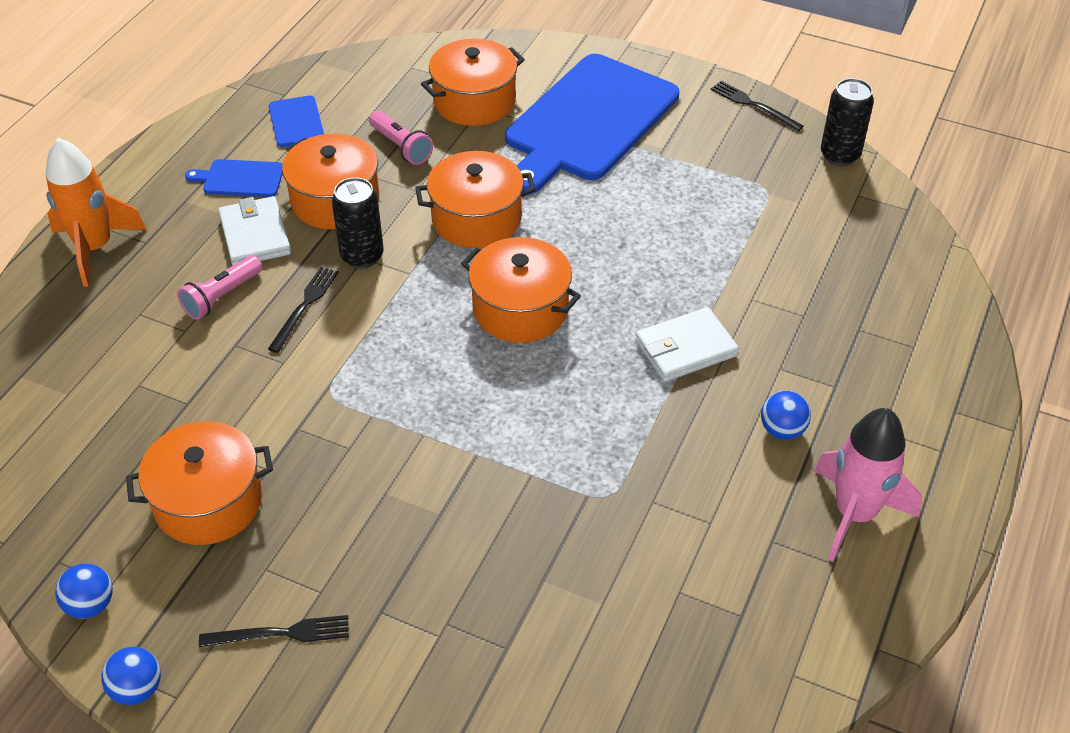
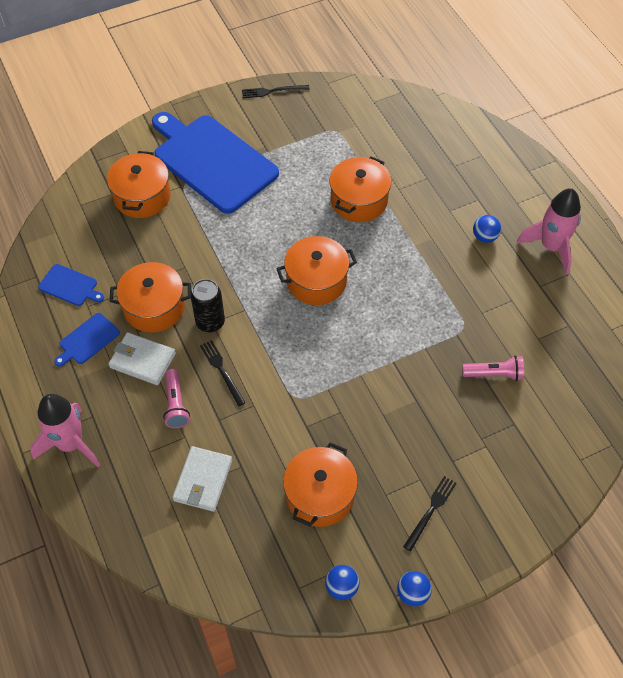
camera: 50 degrees left, 10 degrees up
(95, 248) = (70, 444): orange rocket -> pink rocket
(401, 147) = (143, 251): pink flashlight -> pink flashlight (494, 374)
(476, 219) = (234, 256): orange pot -> orange pot (359, 200)
(588, 122) = (212, 161): blue cutting board -> blue cutting board turned 150 degrees clockwise
(685, 348) = (404, 235): white wallet -> white wallet (203, 480)
(839, 155) = (341, 87): black can -> none

